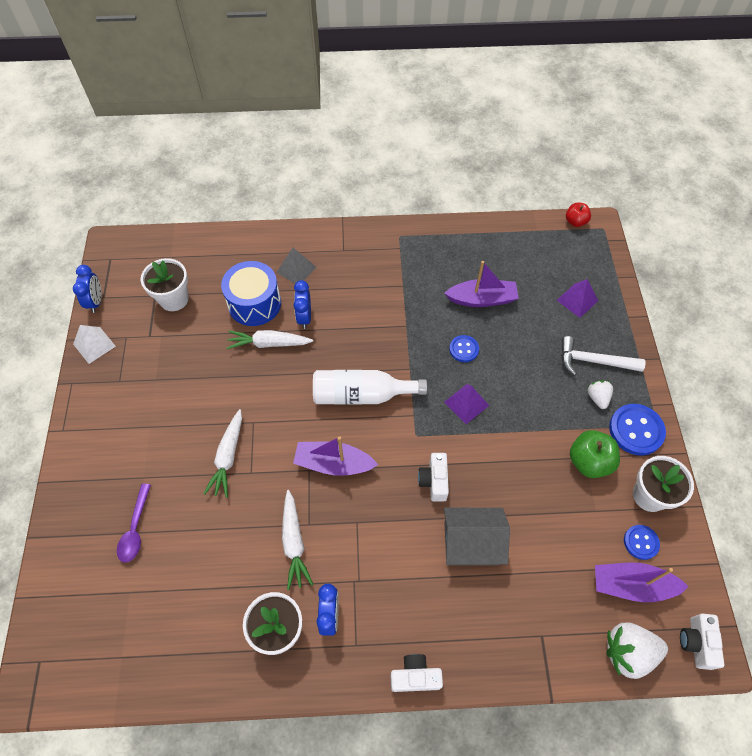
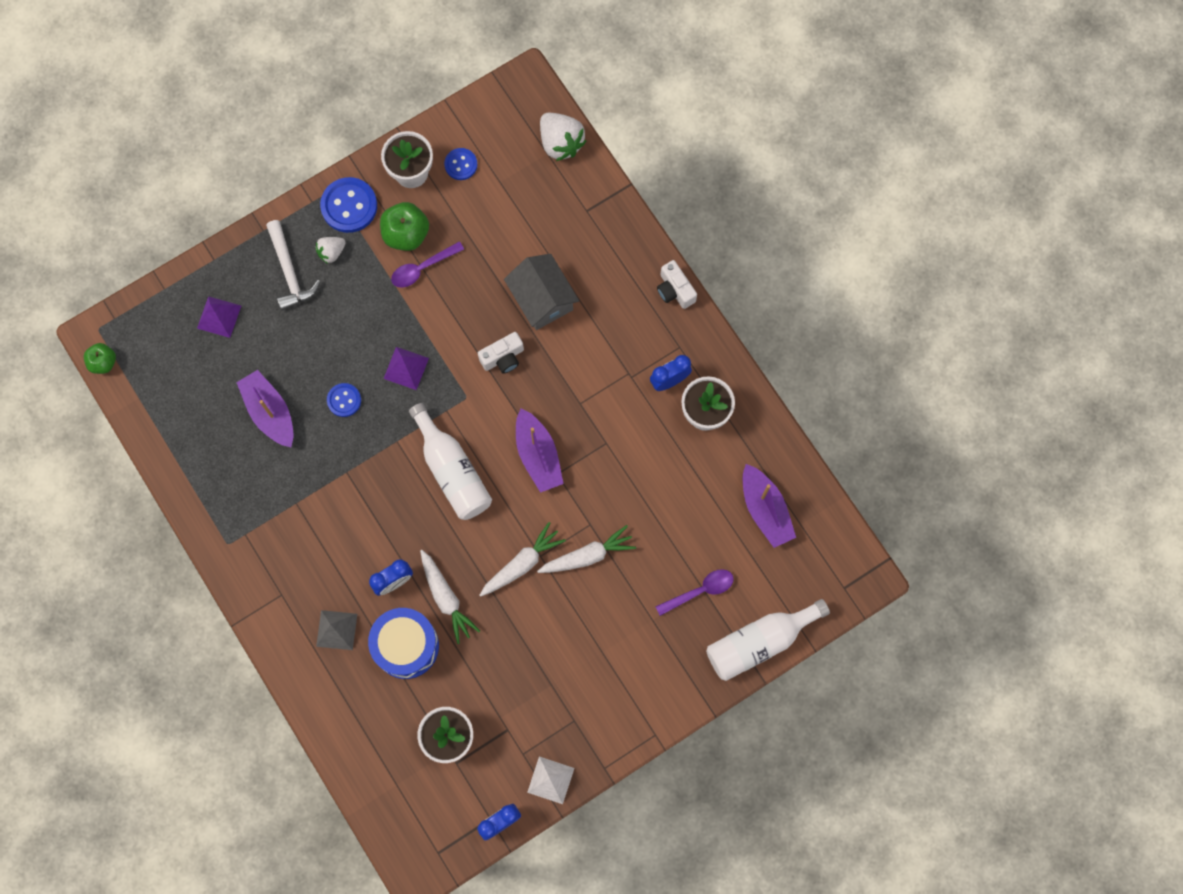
camera: 120 degrees left, 15 degrees up
(58, 553) = (759, 642): none -> white bottle
(294, 543) = (629, 445): white carrot -> white carrot (522, 563)
(550, 459) = (422, 268): none -> purple spoon
(575, 222) = (103, 362): red apple -> green apple
(632, 585) = (503, 159): purple boat -> purple boat (765, 509)
(696, 642) = (523, 96): white camera -> none

